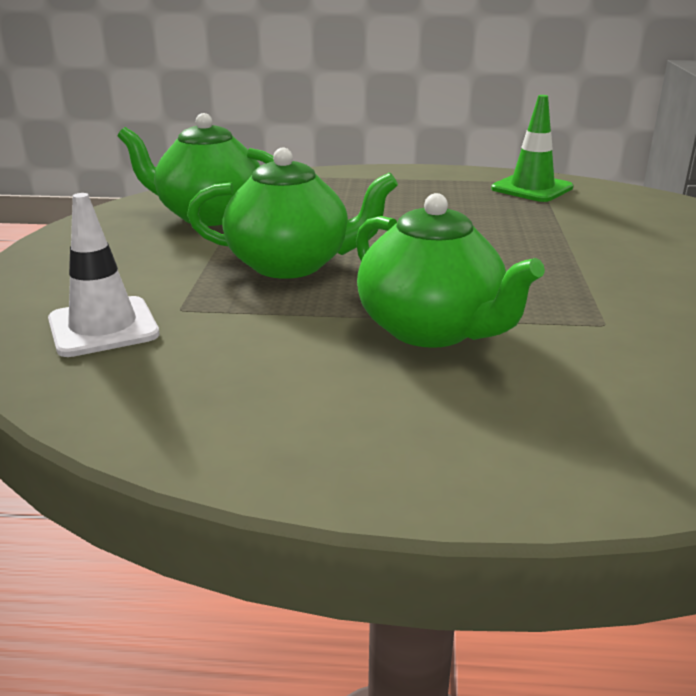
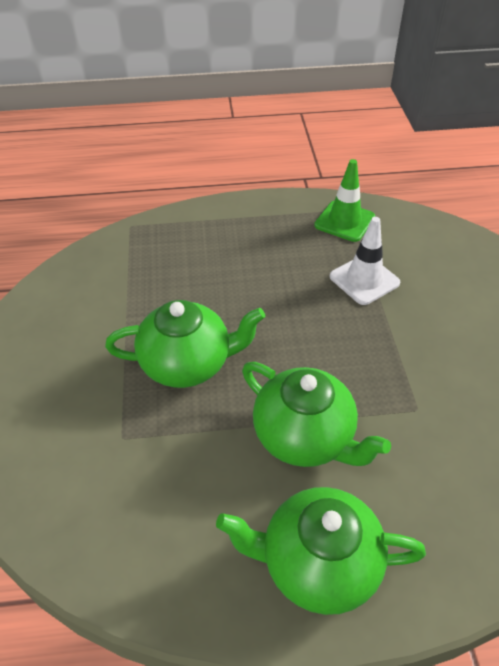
camera: 10 degrees left, 20 degrees up
(103, 327) = (73, 472): white traffic cone -> white traffic cone (364, 280)
(209, 215) = (105, 297): green teapot -> green teapot (318, 563)

